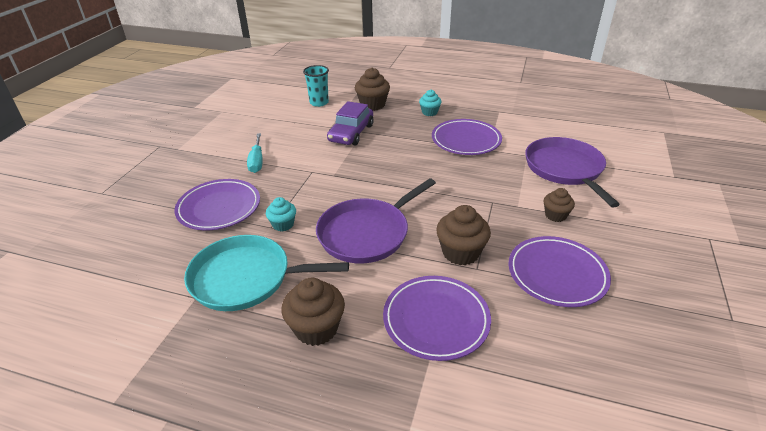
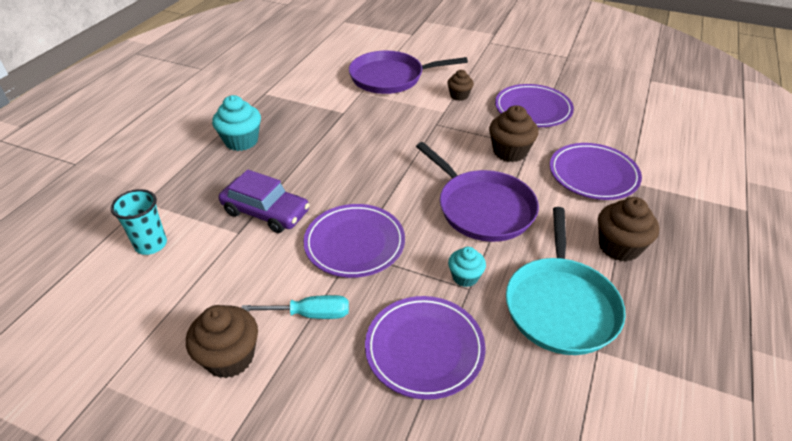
camera: 85 degrees left, 5 degrees up
(372, 105) = (192, 188): brown cupcake -> brown cupcake (230, 357)
(429, 112) = (241, 141): turquoise cupcake -> turquoise cupcake, size x1.62
(466, 140) = (319, 123): purple plate -> purple plate (354, 243)

